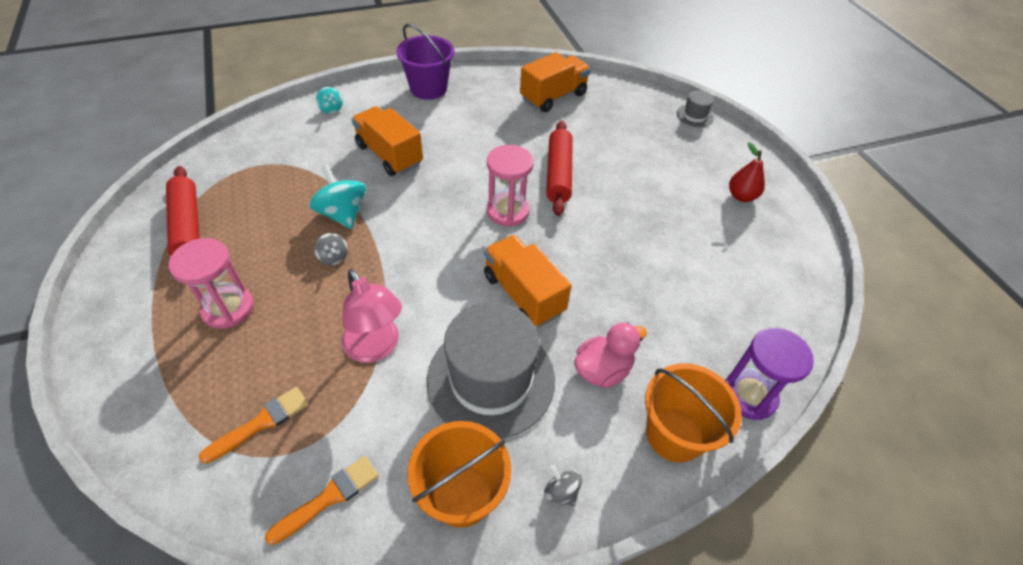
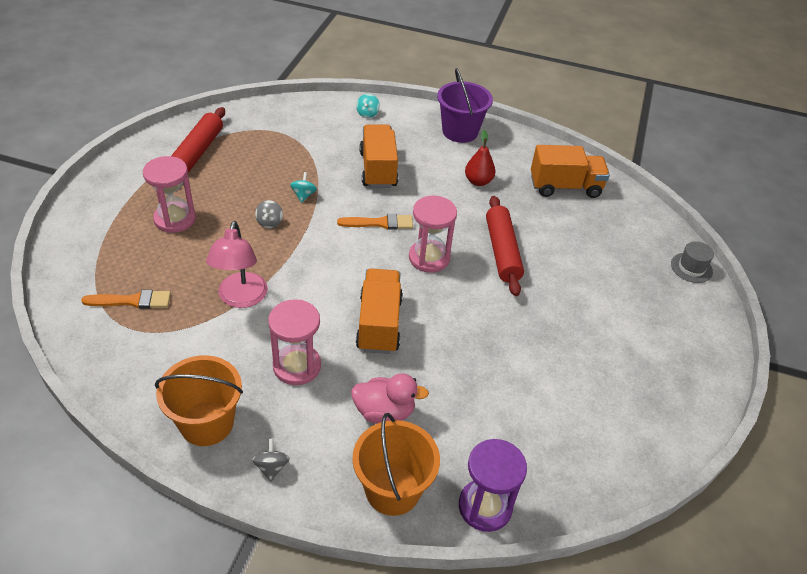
camera: 35 degrees right, 5 degrees down
(329, 497) = (130, 369): orange brush -> orange brush (380, 223)
(342, 213) = (303, 195): turquoise spinning top -> turquoise spinning top, size x0.52
(491, 379) = (297, 366): grey hat -> pink hourglass
(558, 174) = (502, 251): red rolling pin -> red rolling pin turned 45 degrees counterclockwise
(741, 196) = (659, 358): red pear -> red pear (478, 181)

